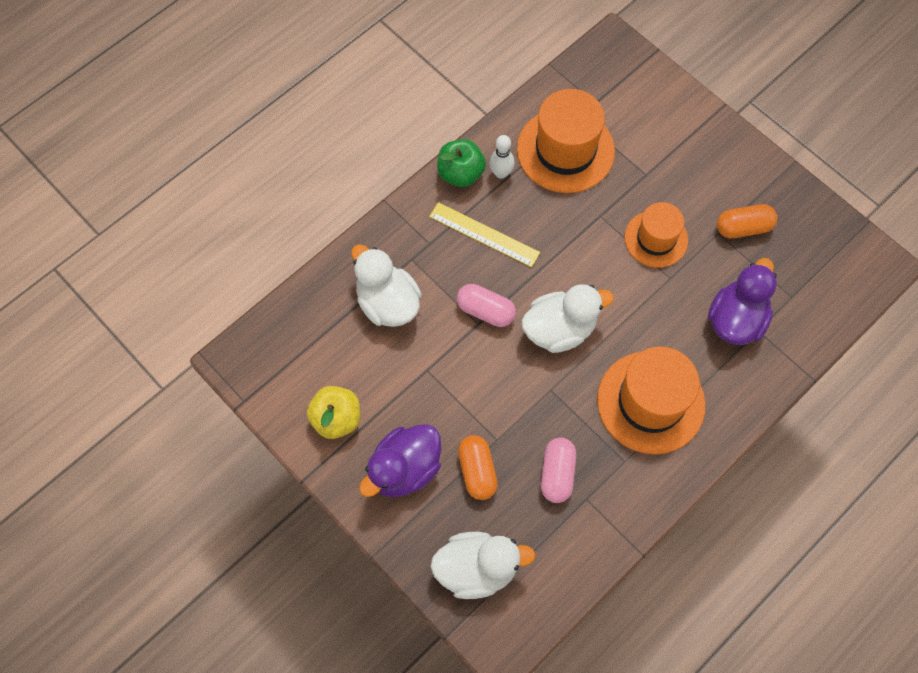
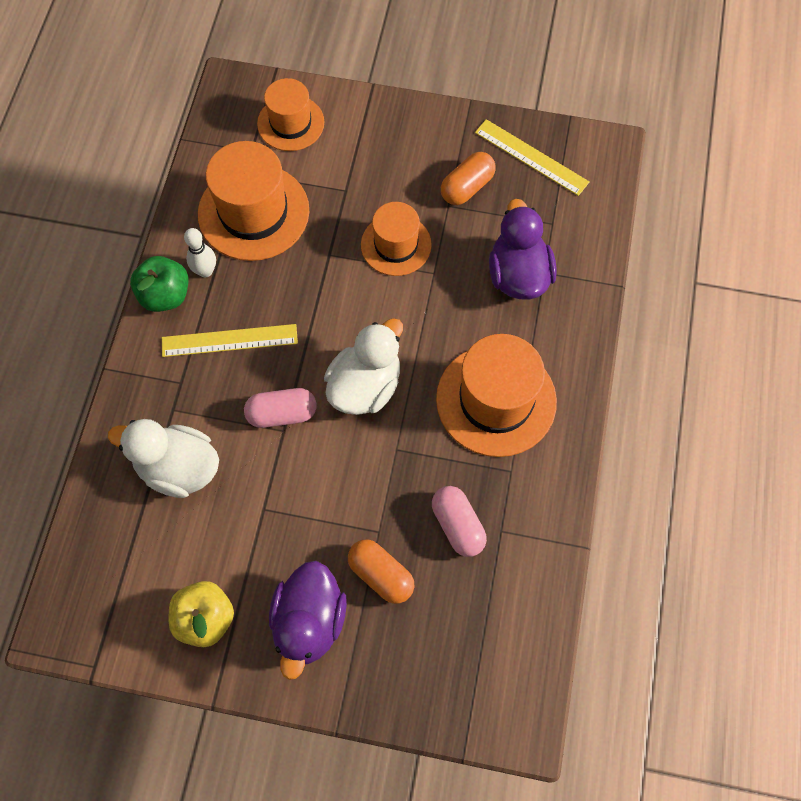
camera: 35 degrees left, 0 degrees up
(477, 568) = (446, 670): white duck -> none
(639, 98) = (290, 123): none -> orange hat
(812, 235) = (531, 157): none -> yellow ruler

